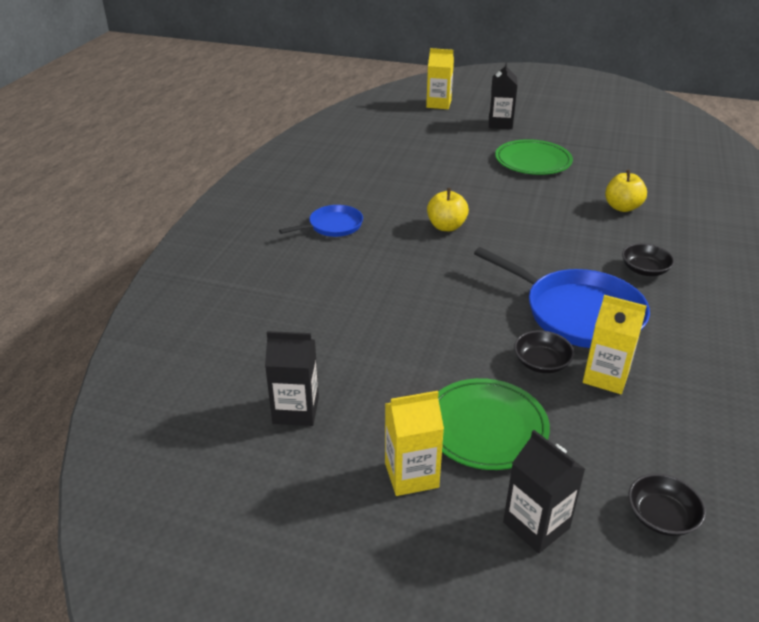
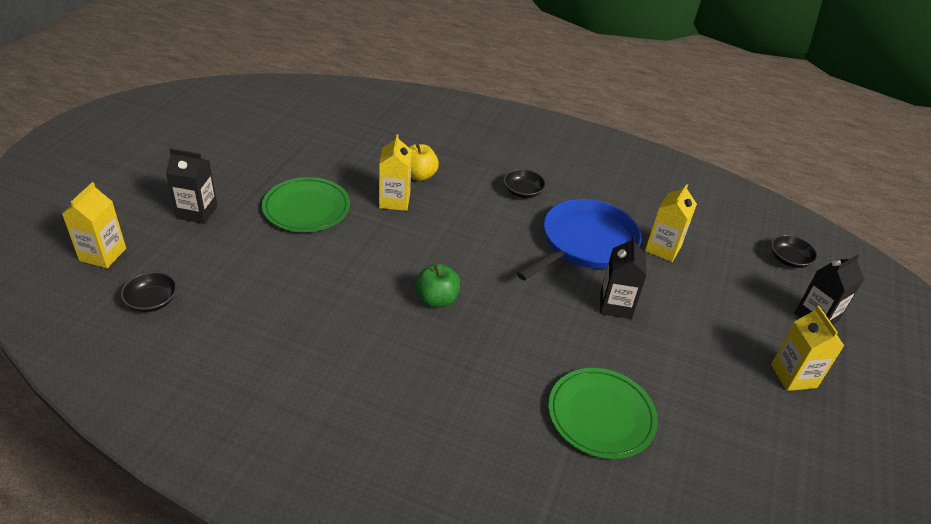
camera: 90 degrees left, 5 degrees up
(296, 410) = (743, 449): black carton -> black carton (615, 305)
(333, 226) = (420, 399): blue pan -> none
(446, 226) = (436, 299): yellow apple -> green apple
(485, 427) = (732, 325): green plate -> green plate (601, 415)
(541, 363) = (652, 278): black bowl -> black bowl (152, 301)
(572, 198) = (394, 201): none -> yellow carton

